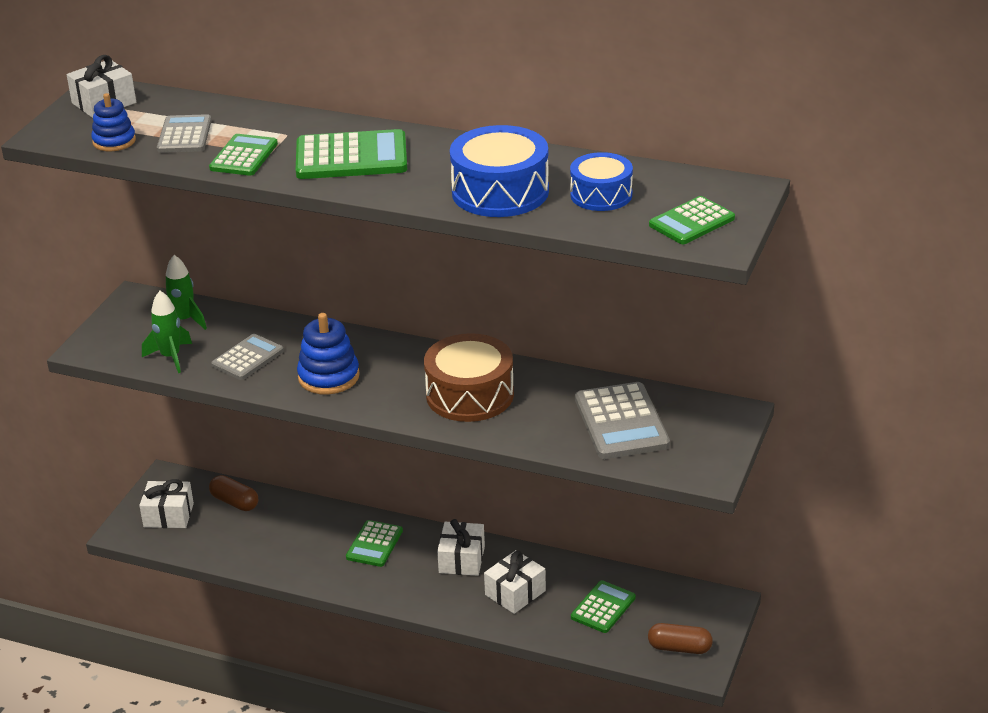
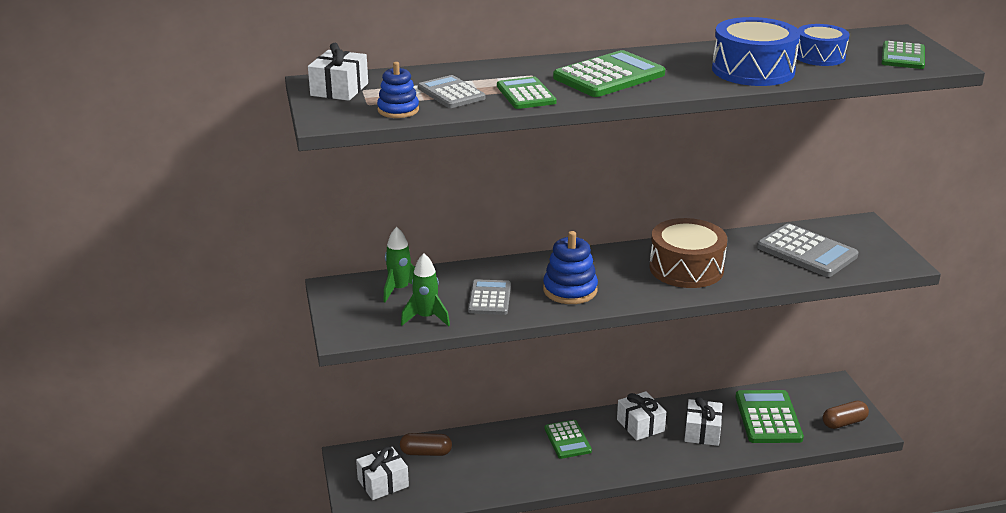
camera: 35 degrees left, 5 degrees down
(603, 607) = (768, 418): green calculator -> green calculator, size x1.58

